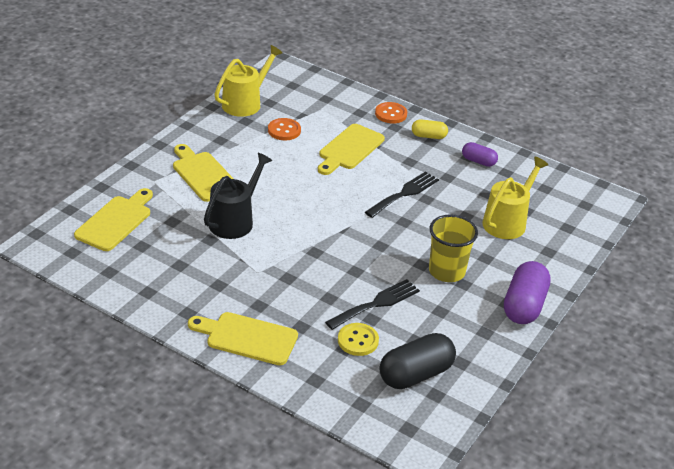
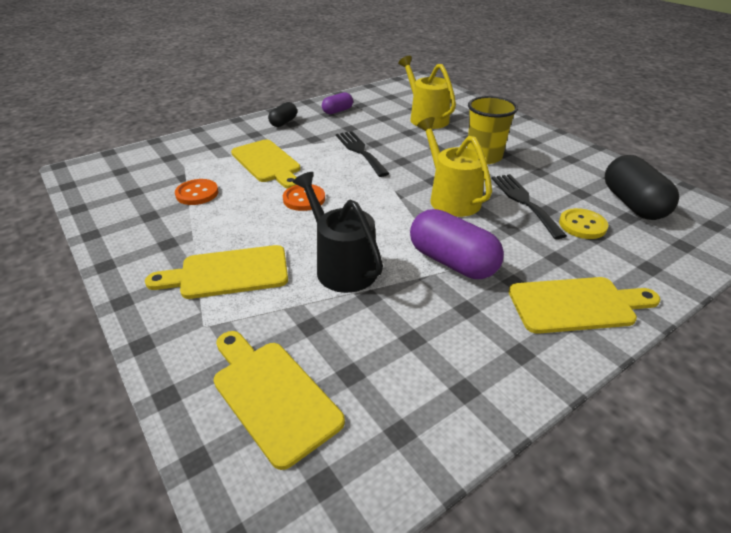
camera: 65 degrees left, 0 degrees up
(245, 103) = (114, 208): yellow watering can -> yellow watering can (451, 198)
(247, 338) = (577, 305): yellow cutting board -> yellow cutting board turned 135 degrees counterclockwise
(391, 114) = (232, 131): orange button -> orange button (304, 199)
(428, 136) = (283, 122): yellow capsule -> black capsule
(524, 305) = (537, 135): purple capsule -> purple capsule (452, 262)

